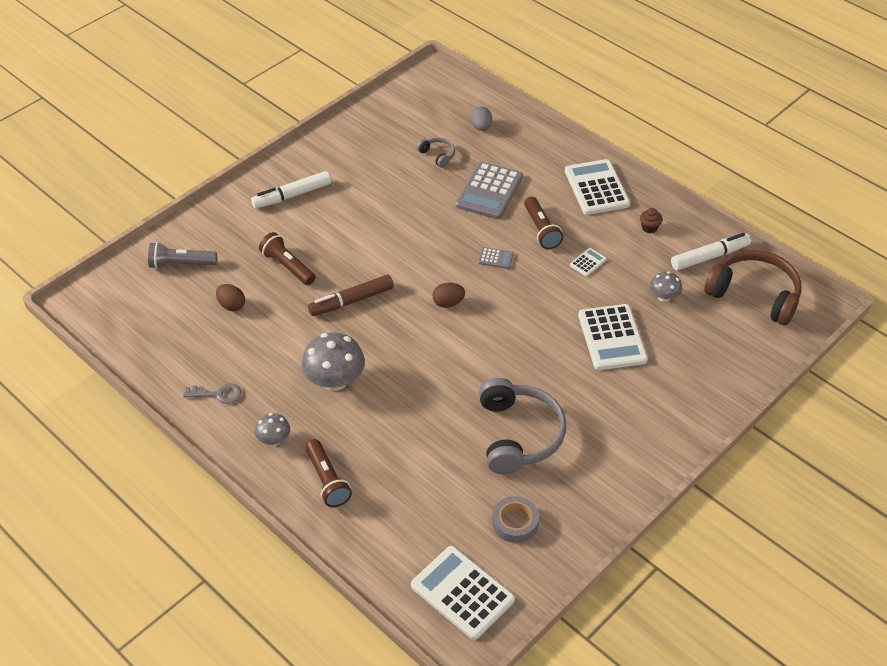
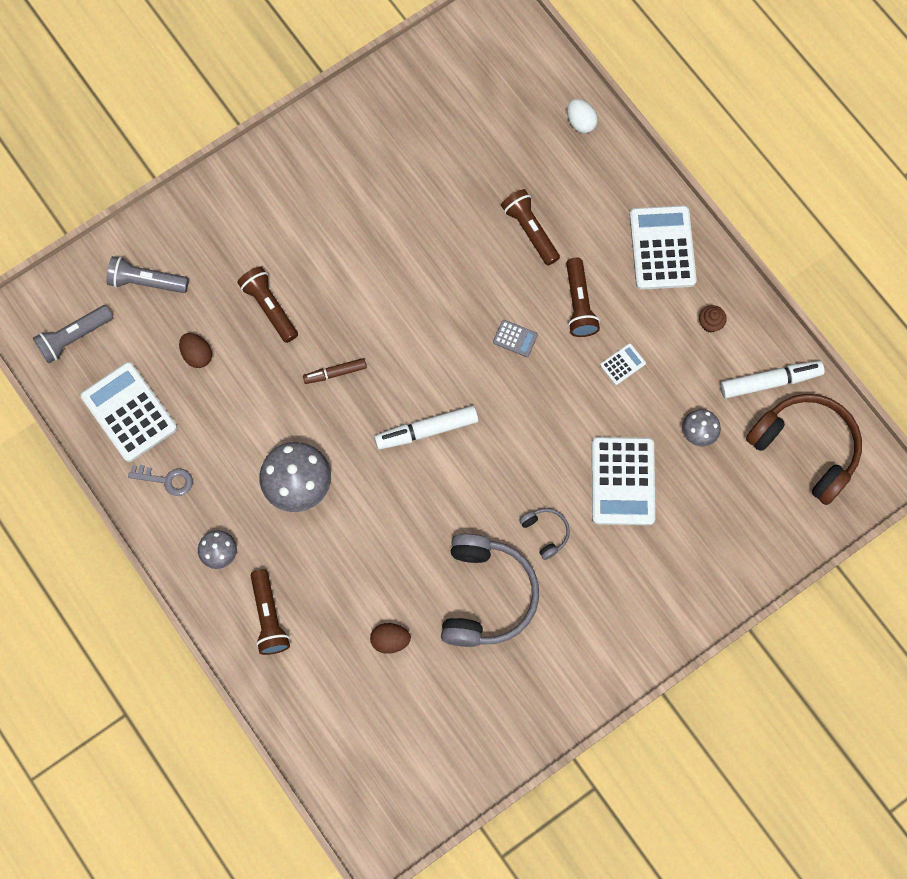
camera: 10 degrees right, 25 degrees up
(123, 308) = (74, 337): none -> grey flashlight
(292, 195) = (290, 195): white marker -> white marker (426, 430)
(351, 301) = (335, 373): brown marker -> brown marker, size x0.62
(438, 155) = (479, 159): grey headphones -> grey headphones (546, 532)
(448, 303) = (446, 396): brown egg -> brown egg (390, 640)
(462, 593) = (385, 782): white calculator -> white calculator (129, 412)
(481, 127) = (542, 120): grey egg -> none
(489, 191) = (530, 230): grey calculator -> brown flashlight
(511, 124) = (580, 122): none -> white egg
(515, 522) = (458, 708): grey tape -> none

